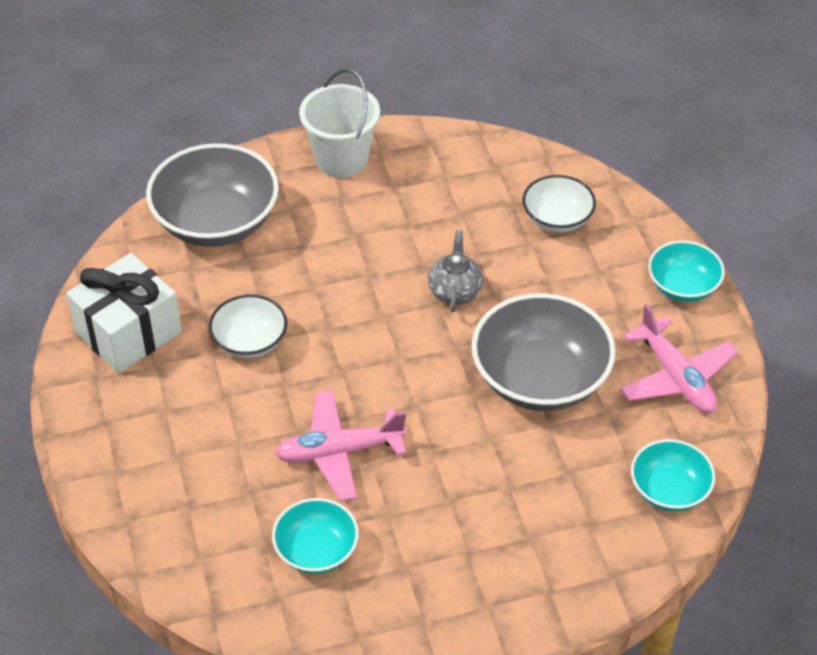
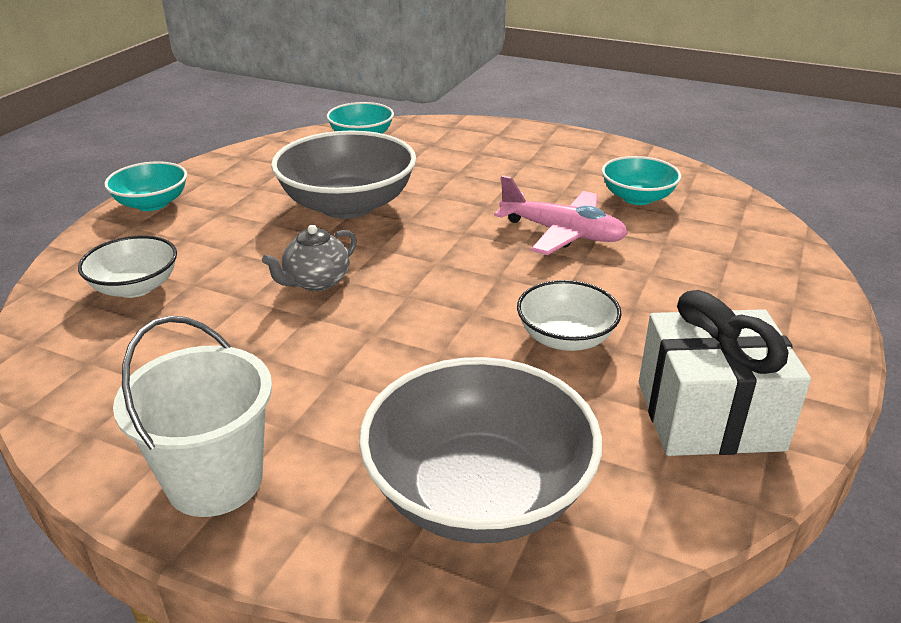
camera: 140 degrees left, 15 degrees down
(676, 377) = (259, 170): pink plane -> none

